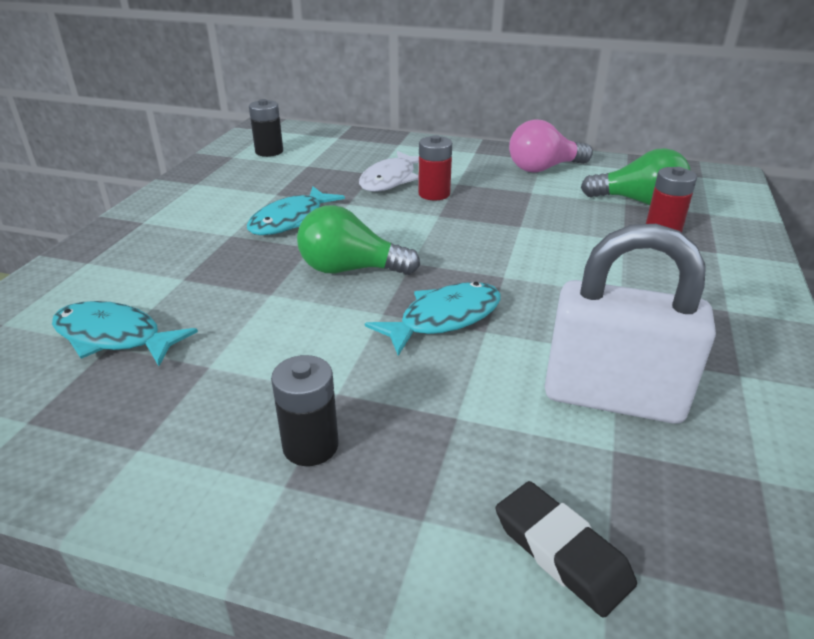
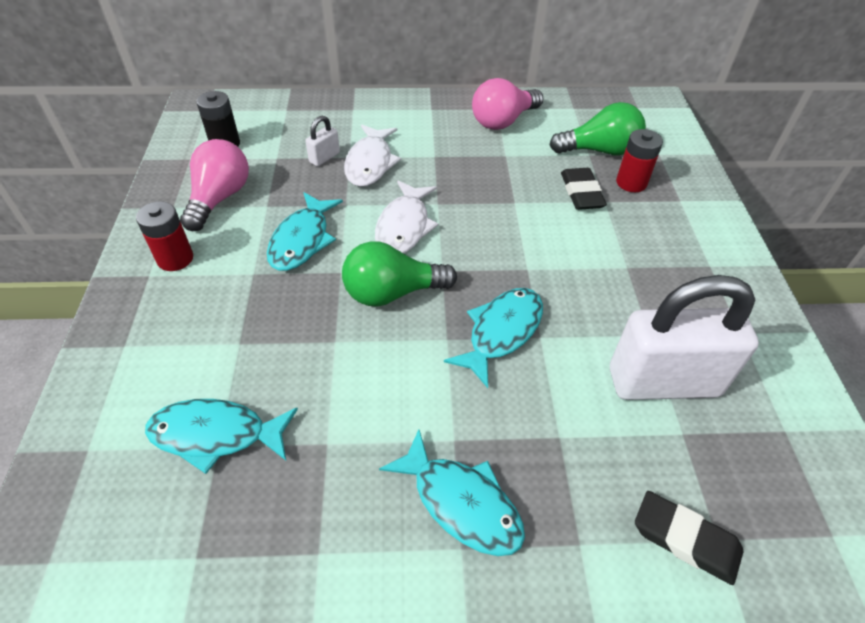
camera: 20 degrees left, 15 degrees up
(239, 183) = (219, 198): none -> pink light bulb
(310, 446) = (461, 502): black battery -> turquoise fish
(350, 171) = (324, 157): none -> white padlock
(394, 226) = (404, 226): none -> white fish
(434, 194) = (420, 175): red battery -> red battery (175, 259)
(599, 229) = (581, 193): none -> black eraser

